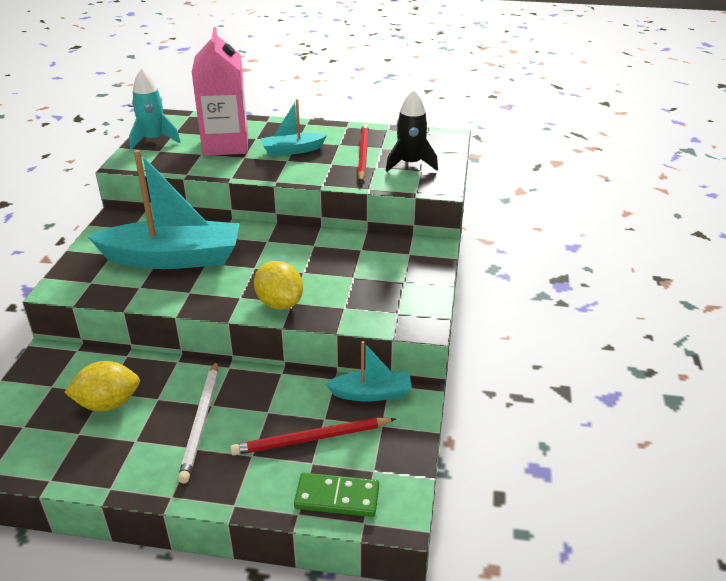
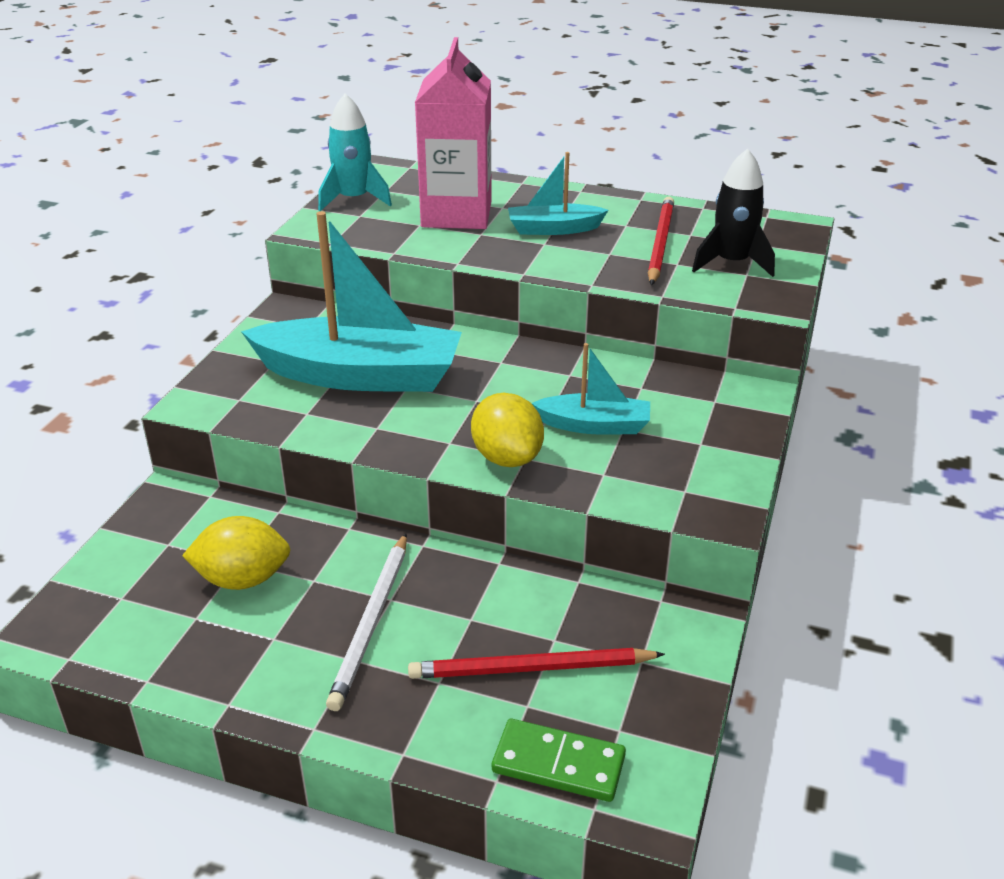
camera: 10 degrees right, 0 degrees up
(371, 393) = (631, 610): turquoise boat -> turquoise boat (594, 425)

